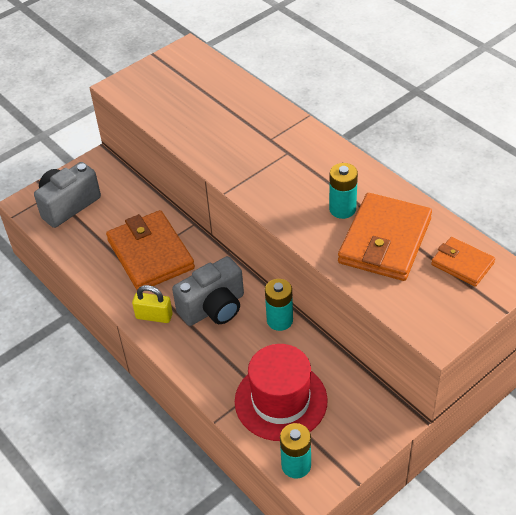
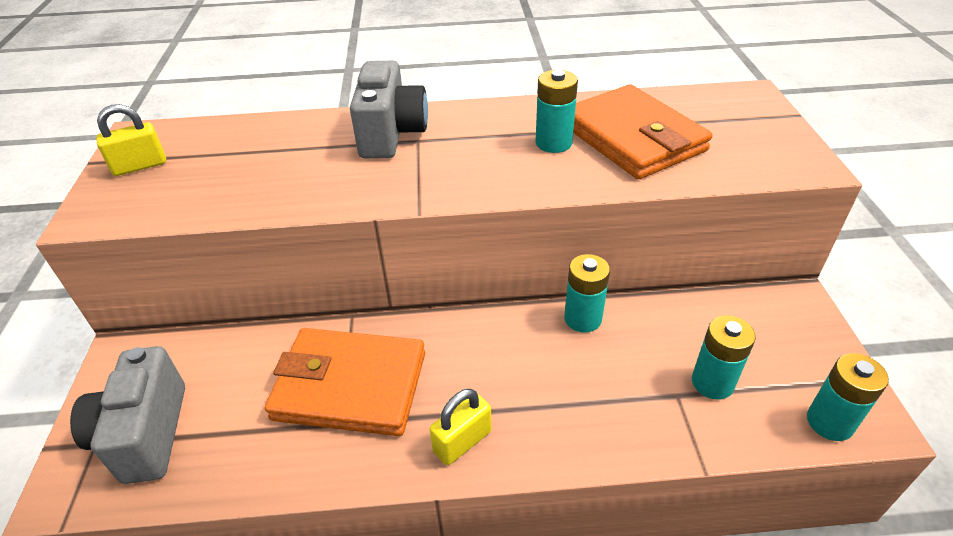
camera: 55 degrees left, 5 degrees down
(165, 72) = (140, 166): none -> yellow padlock
(214, 308) = (508, 369): grey camera -> grey camera (391, 134)
(281, 401) = (712, 383): red hat -> turquoise battery
(462, 264) = (711, 110): orange wallet -> none

